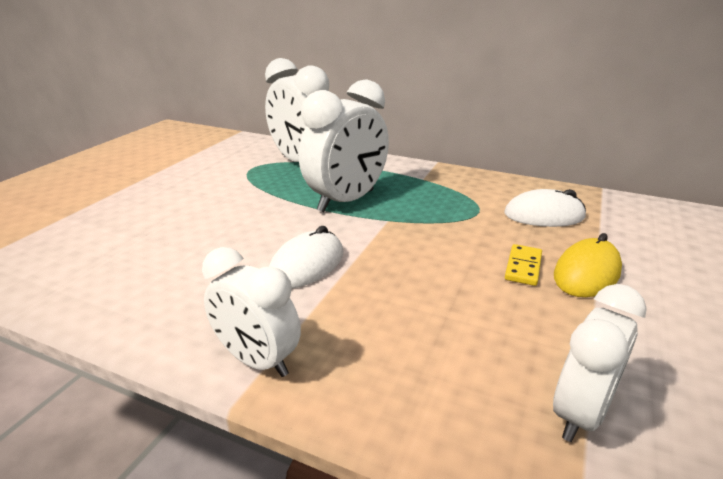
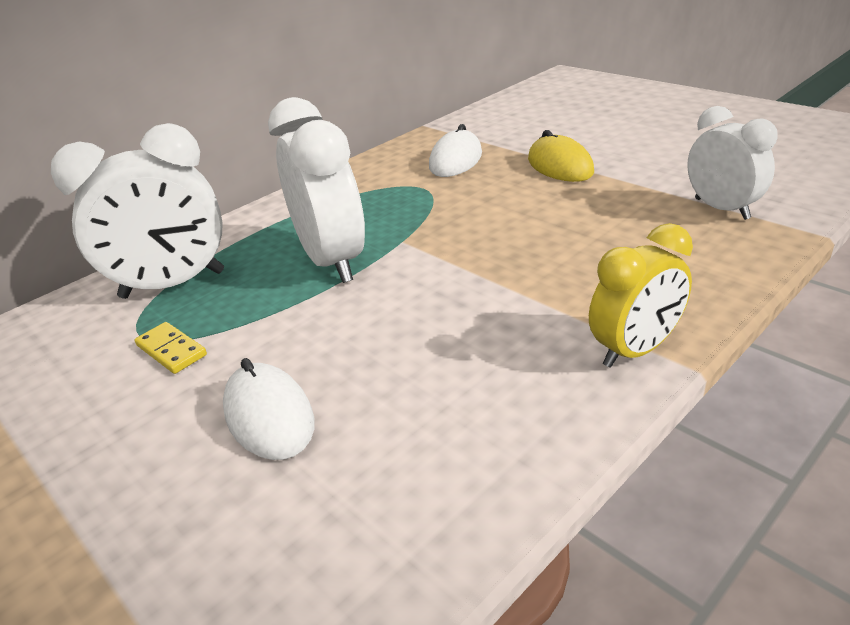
camera: 65 degrees left, 5 degrees up
(257, 360) = (635, 350): white clock -> yellow clock
(307, 265) = (471, 305): white mouse -> white mouse (269, 416)
(523, 267) = (537, 188): yellow domino -> yellow domino (171, 350)

